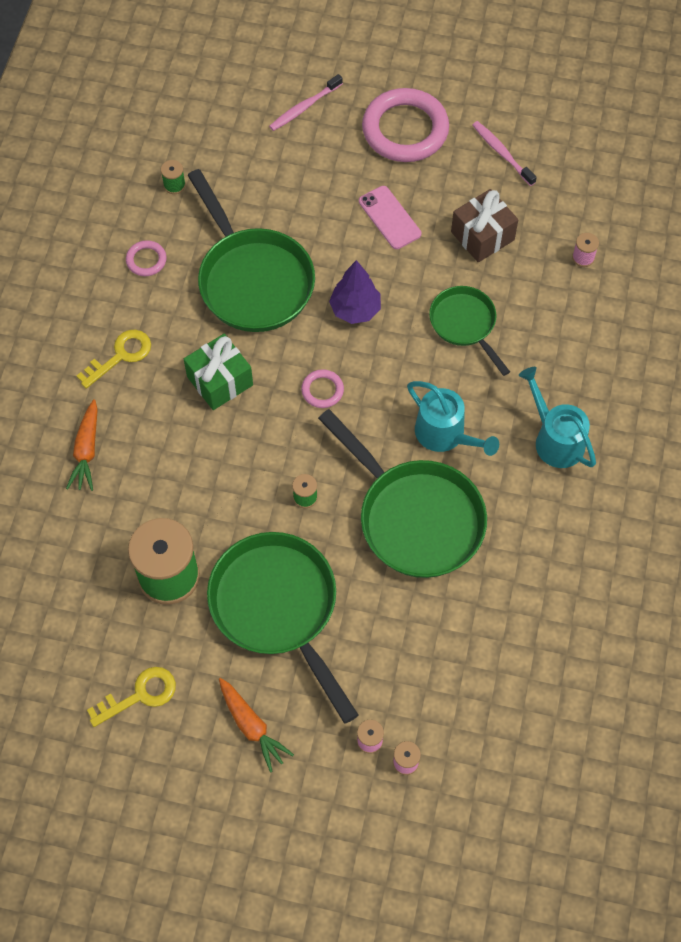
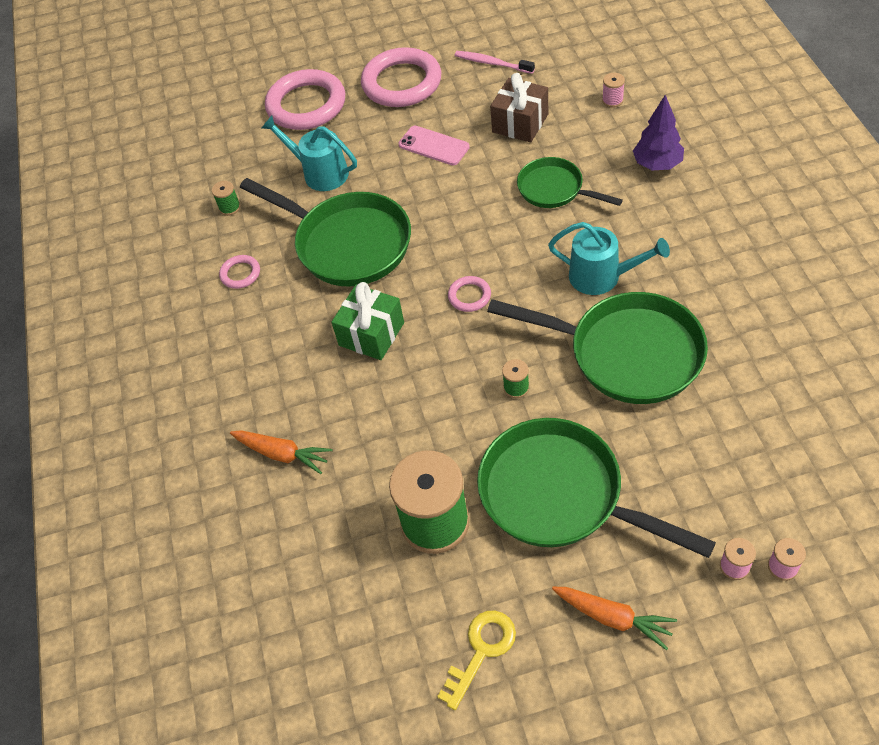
camera: 20 degrees left, 10 degrees down
(86, 450) = (282, 454): orange carrot -> orange carrot turned 45 degrees counterclockwise
(120, 356) = (264, 359): yellow key -> none
(304, 107) = (306, 105): pink toothbrush -> pink ring
(355, 310) = (453, 223): purple tree -> purple tree (657, 164)
(554, 439) = (695, 234): turquoise watering can -> turquoise watering can (320, 173)

